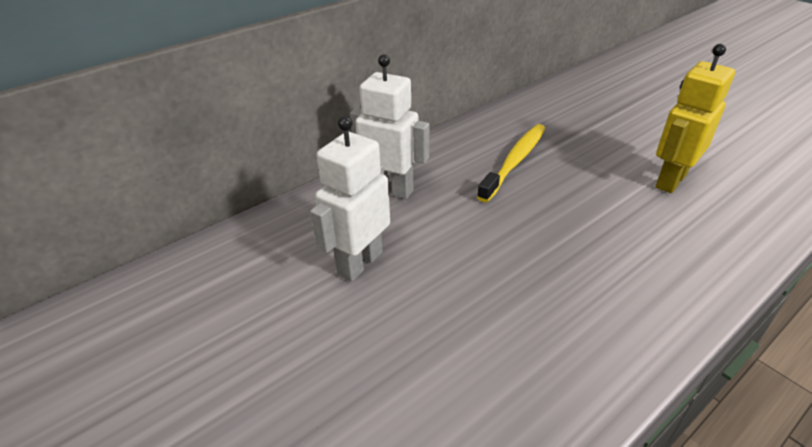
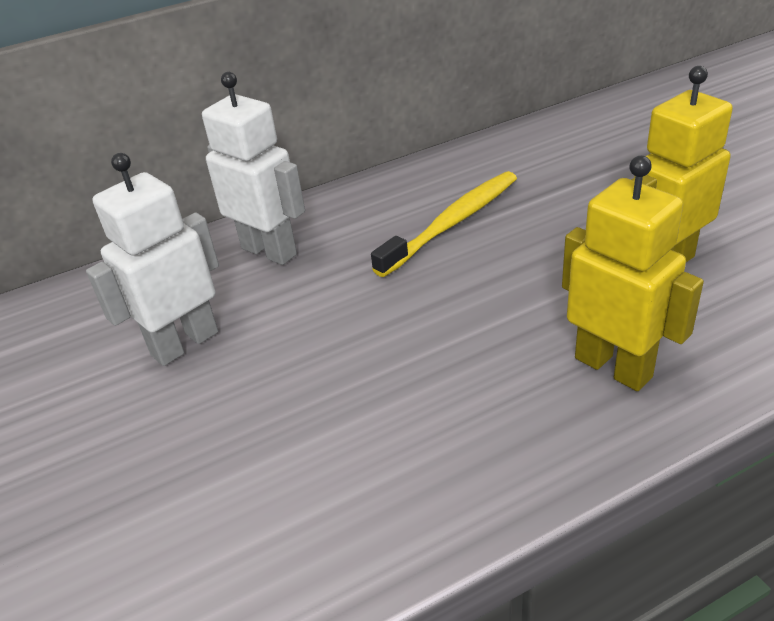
camera: 15 degrees right, 0 degrees up
(676, 251) = (613, 367): none -> yellow robot

